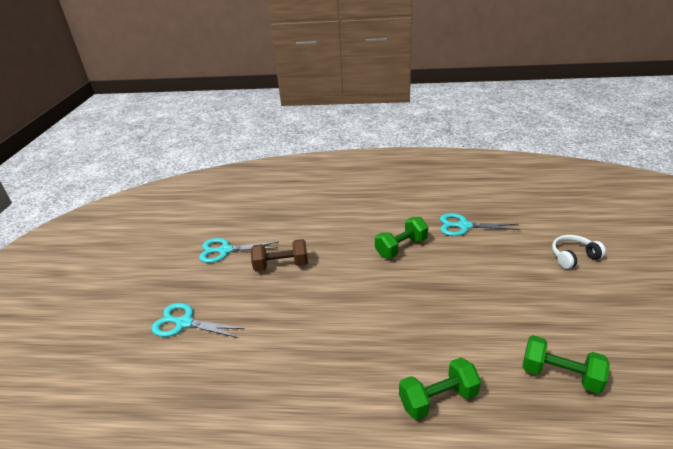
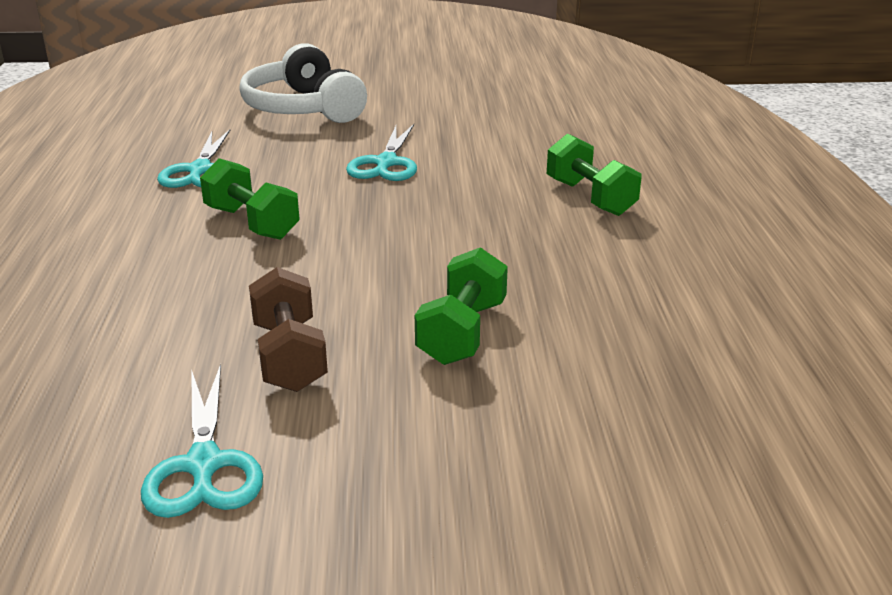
camera: 100 degrees left, 5 degrees down
(184, 323) = (503, 472): turquoise scissors -> turquoise scissors (386, 163)
(560, 375) = (524, 134): green dumbbell -> green dumbbell (462, 333)
(573, 257) = (303, 108): white headphones -> white headphones, size x1.84

